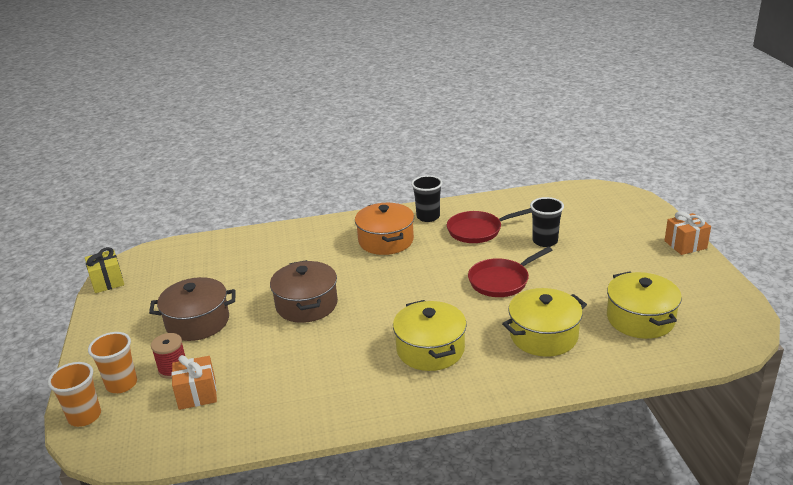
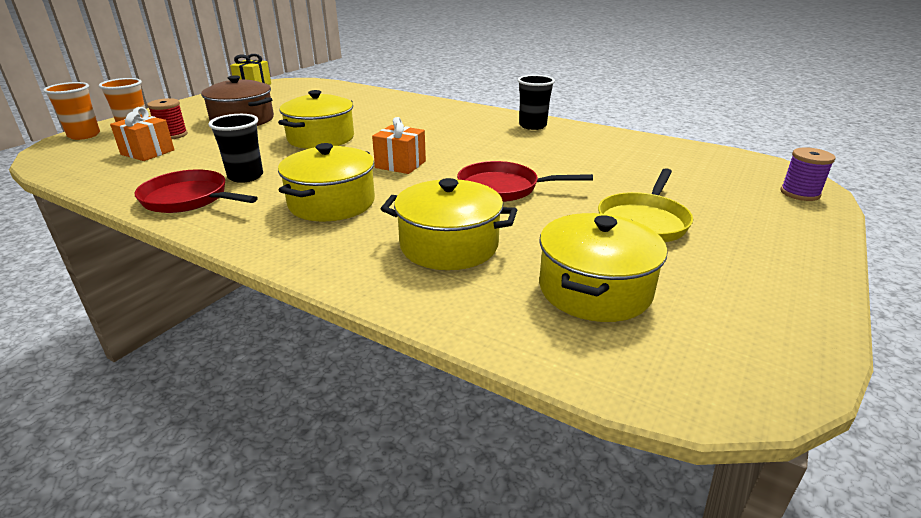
camera: 40 degrees right, 0 degrees up
(306, 304) = (321, 138): brown pot -> yellow pot
(386, 241) = (463, 127): orange pot -> none
(477, 230) = (559, 148): red pan -> red pan (189, 199)
(545, 241) = (614, 179): black cup -> black cup (245, 176)
(600, 264) = (643, 221): none -> yellow pan
(635, 205) = (799, 193): none -> purple spool
(685, 245) = (812, 253): orange gift -> orange gift (400, 164)

